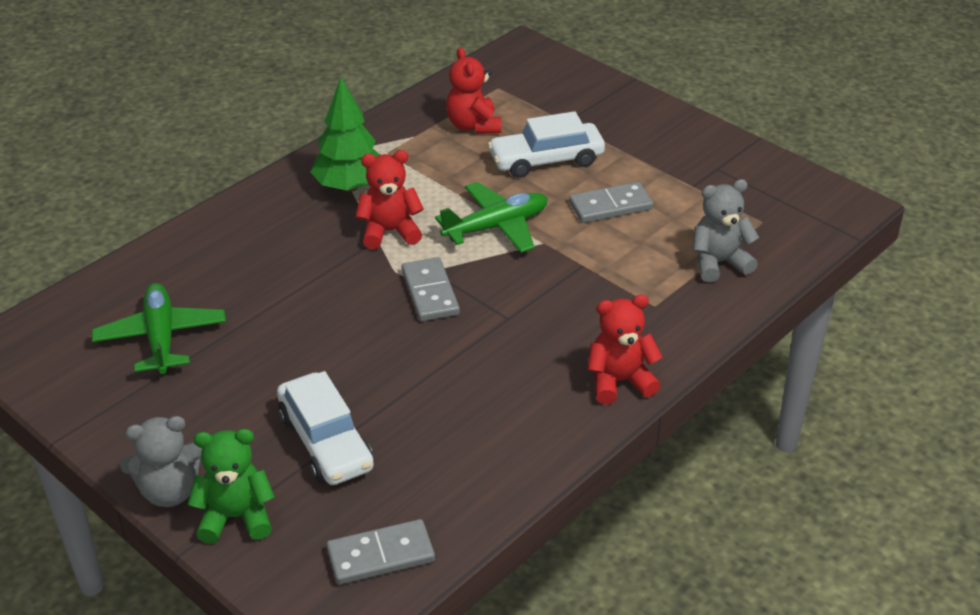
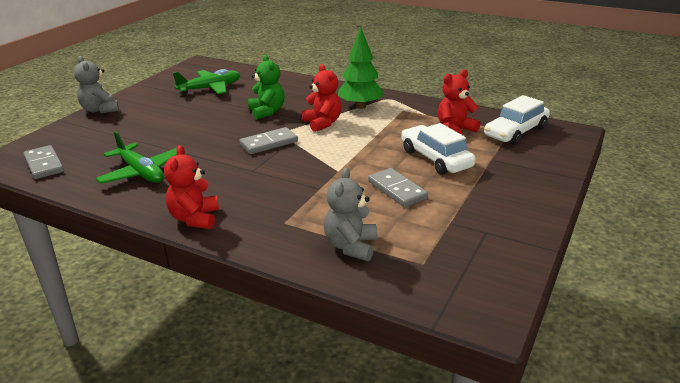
camera: 75 degrees right, 10 degrees down
(236, 517) = (80, 126): green teddy bear -> green teddy bear (267, 112)
(325, 441) = (134, 137): white car -> white car (515, 132)
(496, 227) = (346, 153): green plane -> green plane (141, 172)
(619, 381) = (195, 218): red teddy bear -> red teddy bear turned 150 degrees counterclockwise
(718, 263) = (351, 246): grey teddy bear -> grey teddy bear turned 135 degrees counterclockwise

